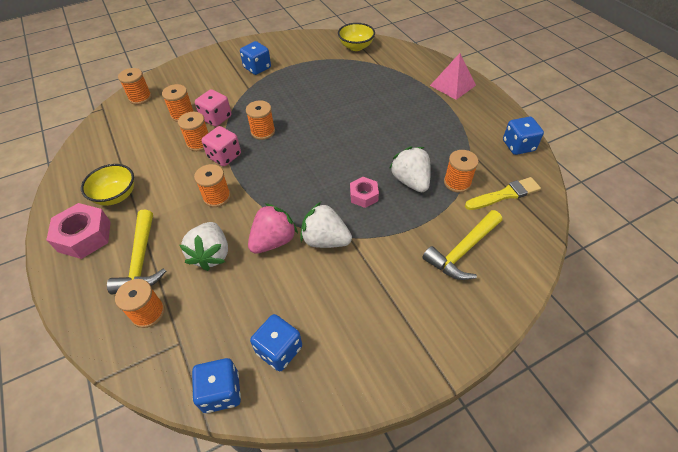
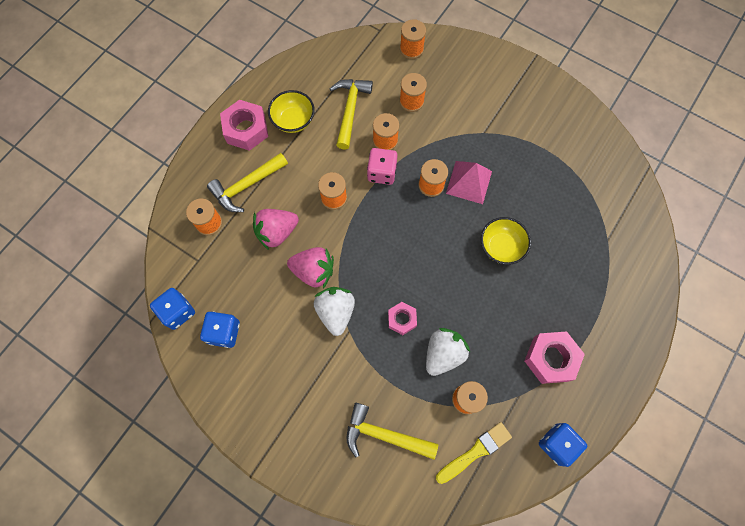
camera: 60 degrees right, 20 degrees up
(149, 153) = (350, 110): none -> yellow hammer
(211, 254) = (277, 232): white strawberry -> pink strawberry
(216, 118) = (424, 133): pink dice -> none
(257, 68) = (520, 121): blue dice -> none
(356, 47) = (624, 198): yellow bowl -> yellow bowl (501, 247)
(450, 123) = (550, 359): none -> pink nut
(453, 85) = (620, 336): pink pyramid -> pink pyramid (469, 182)
(504, 194) = (475, 451): yellow brush -> yellow brush turned 75 degrees counterclockwise

